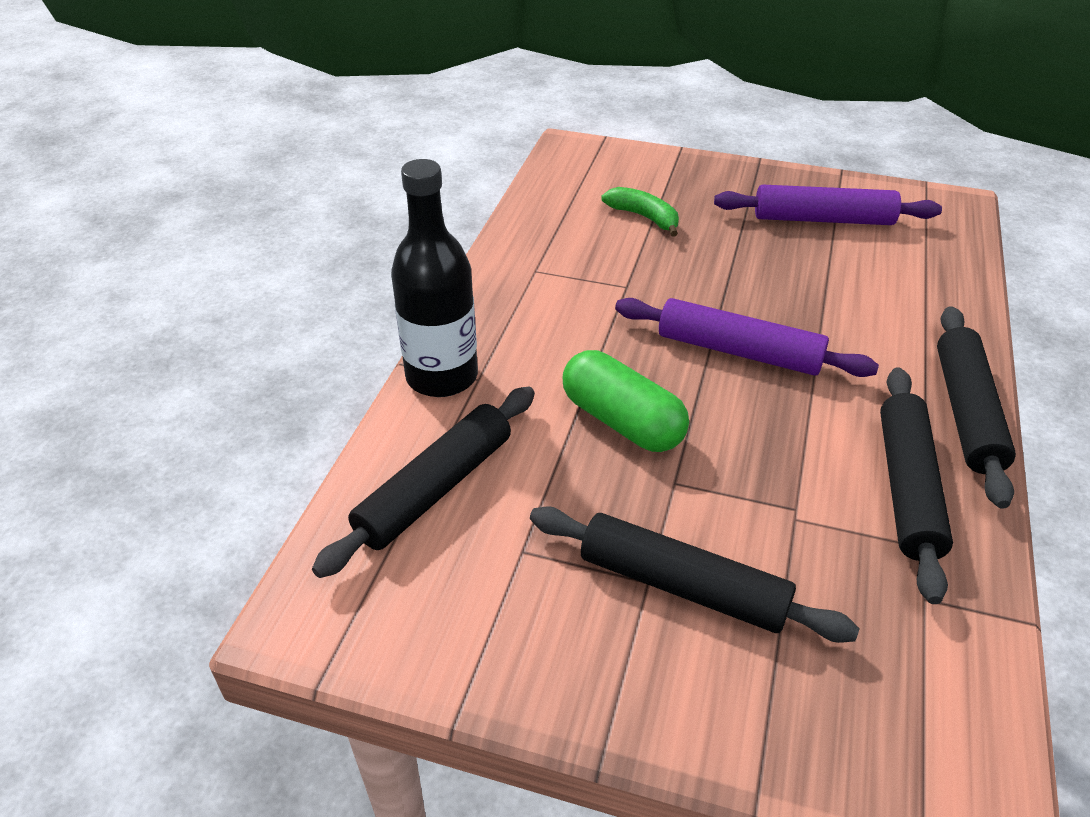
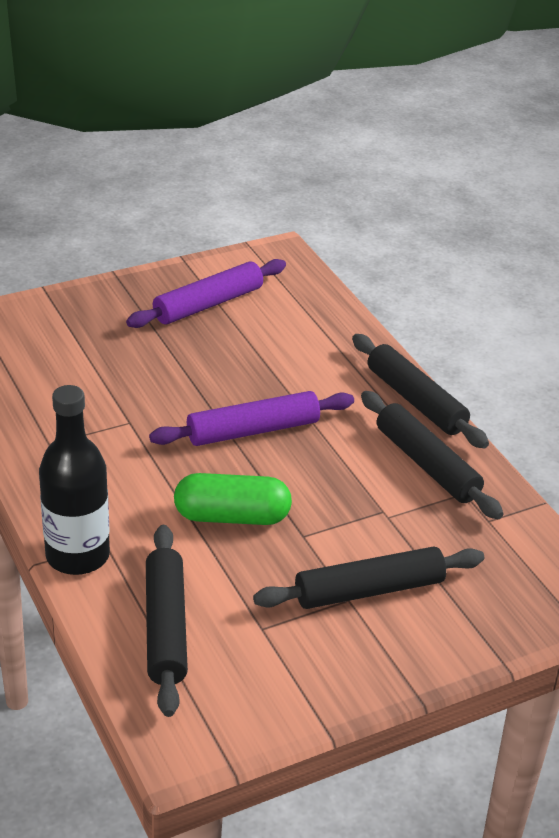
camera: 45 degrees left, 5 degrees down
(644, 217) = (81, 361): green banana -> none

